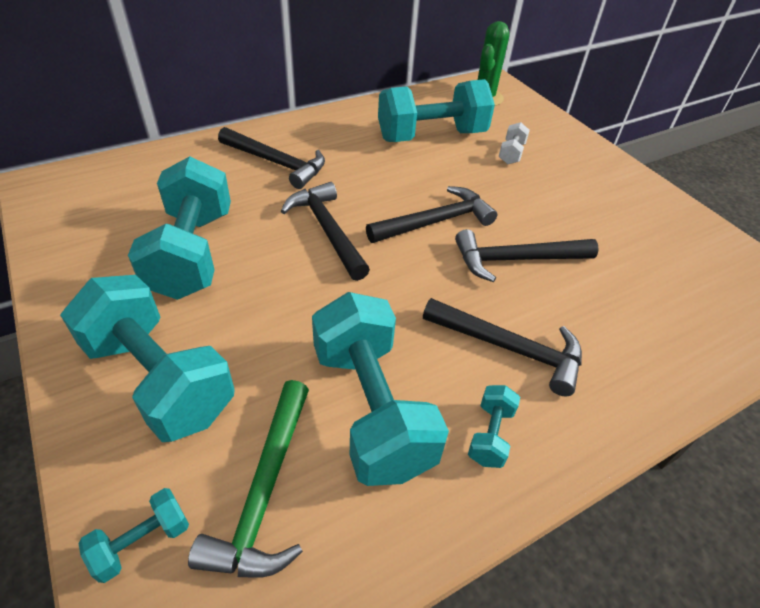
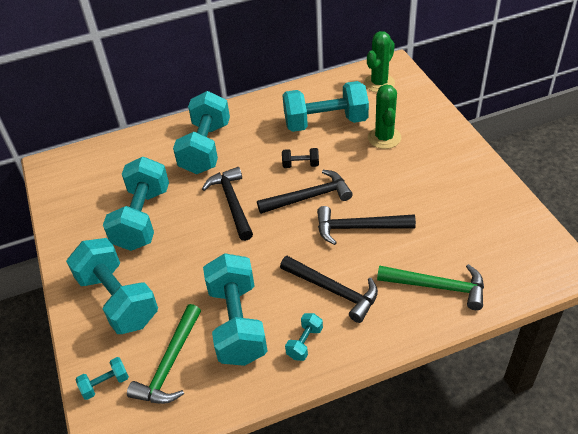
camera: 15 degrees right, 0 degrees up
(276, 163) = (205, 148): black hammer -> turquoise dumbbell
(413, 183) = (300, 165): none -> black dumbbell
(511, 153) = (384, 138): white dumbbell -> green cactus
(656, 336) = (437, 287): none -> green hammer

